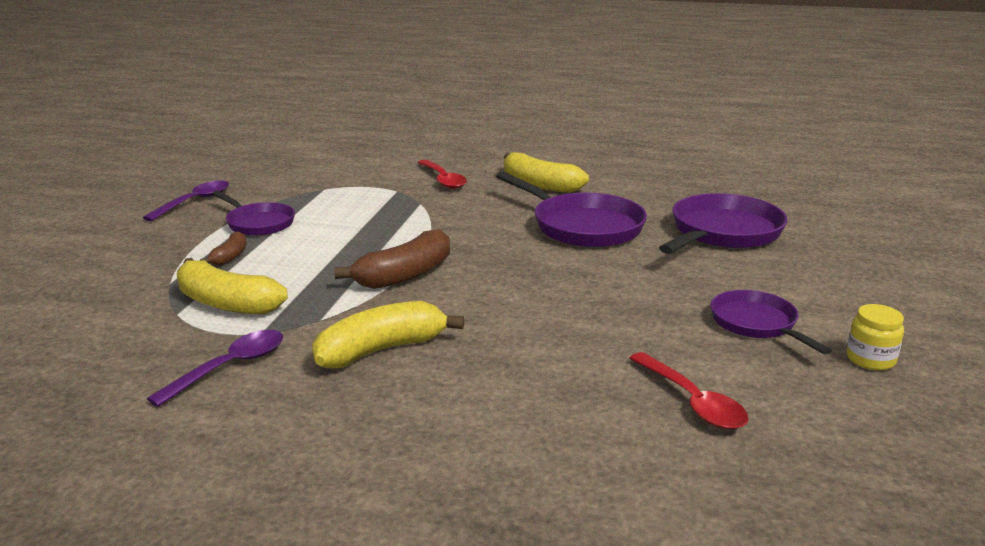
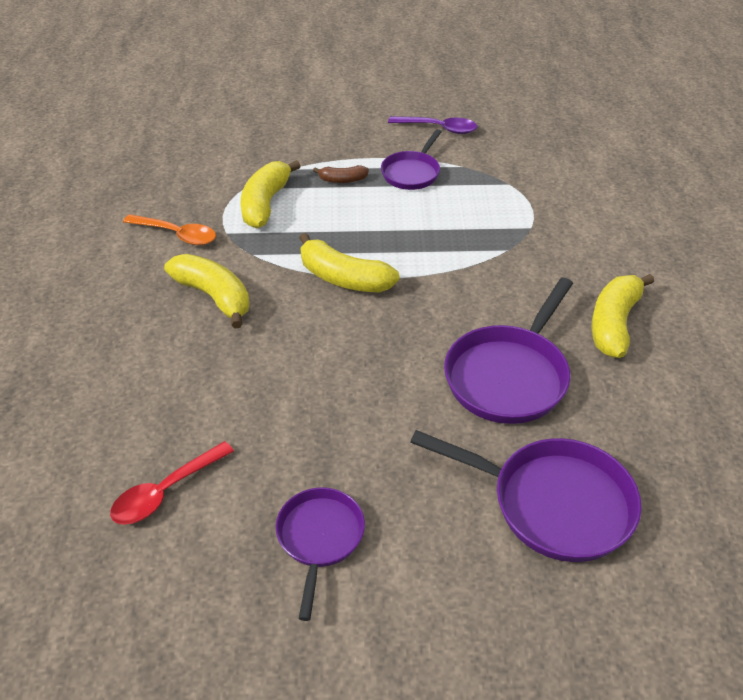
camera: 75 degrees right, 20 degrees up
(230, 367) = (177, 234): purple spoon -> orange spoon
(405, 275) = (343, 278): brown banana -> yellow banana
(443, 180) = (581, 250): red spoon -> none
(756, 324) = (319, 538): purple pan -> purple pan turned 45 degrees counterclockwise
(870, 359) = (266, 639): yellow jar -> none

